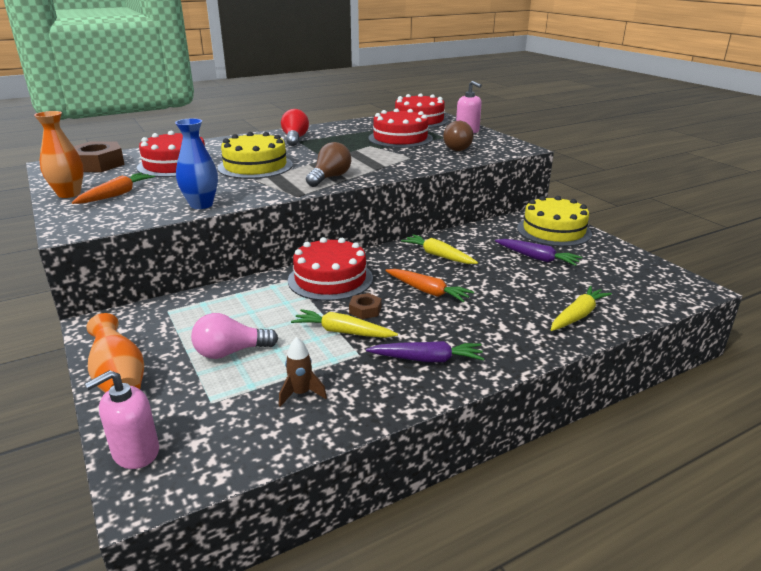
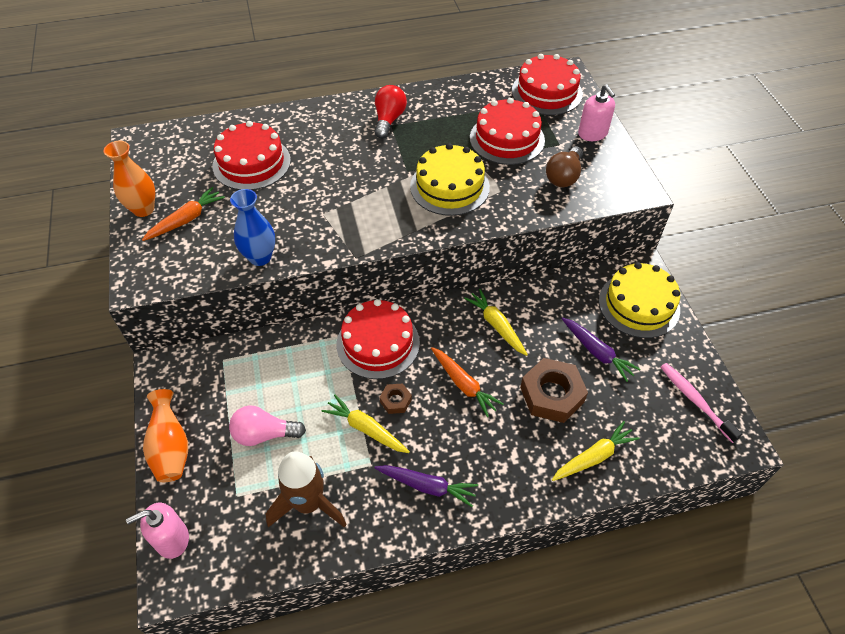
camera: 15 degrees right, 25 degrees up
(97, 164) = (177, 147): brown nut -> brown nut (552, 394)
(255, 166) = (330, 181): yellow cake -> yellow cake (449, 186)
(301, 394) = (308, 504): brown rocket -> brown rocket, size x1.96
(330, 178) = (399, 223): brown light bulb -> none
(640, 272) = (695, 401): none -> pink toothbrush

